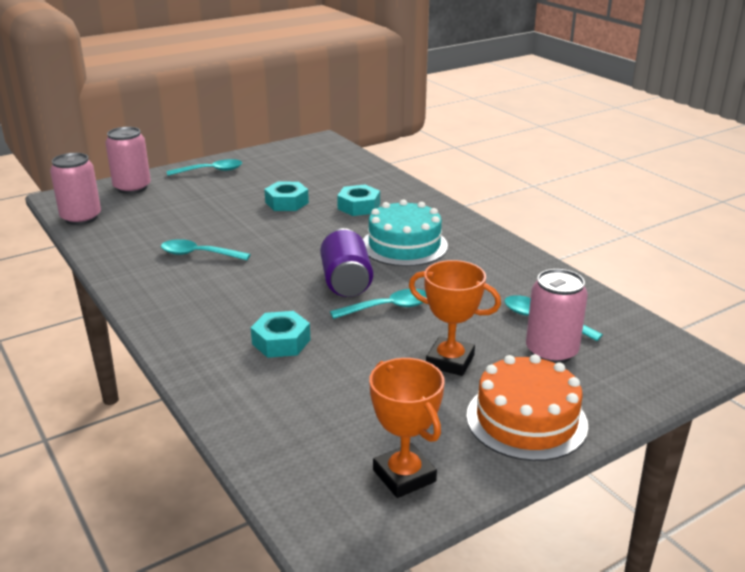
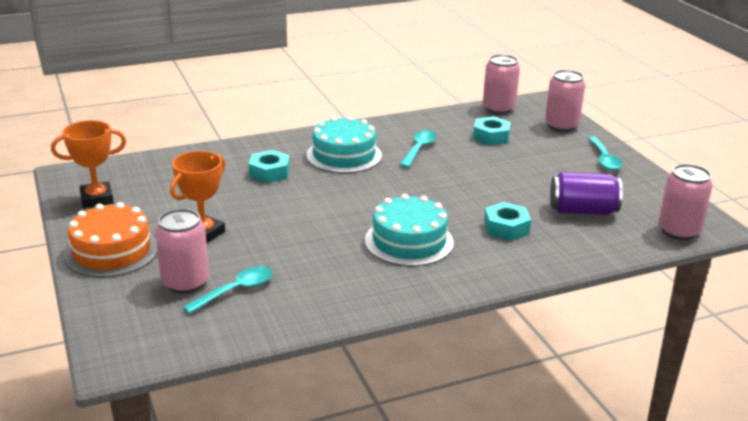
camera: 100 degrees right, 0 degrees up
(221, 297) = (344, 155): none -> turquoise cake
(286, 202) = (520, 191): turquoise nut -> turquoise nut (491, 136)
(335, 150) = (678, 231): none -> pink can
(346, 282) = (347, 205): purple can -> purple can (582, 211)
(388, 308) = (295, 218): turquoise spoon -> none

